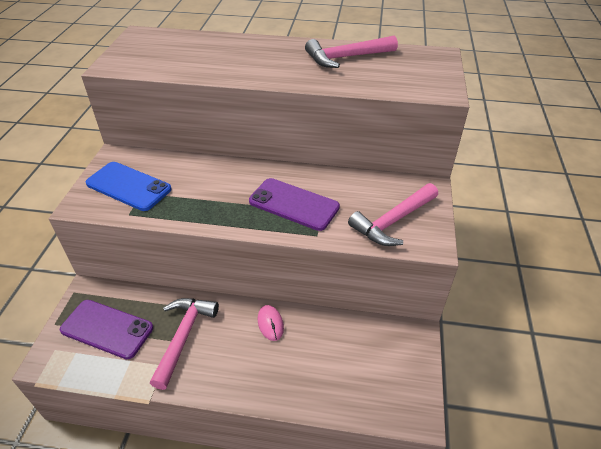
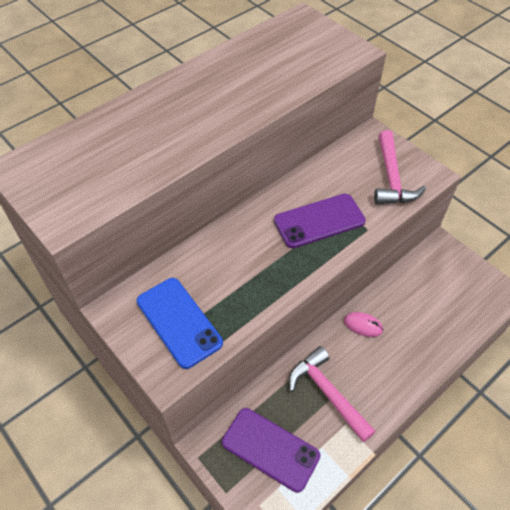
camera: 50 degrees left, 10 degrees up
(107, 329) = (270, 449): purple phone -> purple phone turned 60 degrees clockwise
(128, 186) = (178, 322): blue phone -> blue phone turned 75 degrees clockwise
(346, 58) = (246, 65): pink hammer -> none

